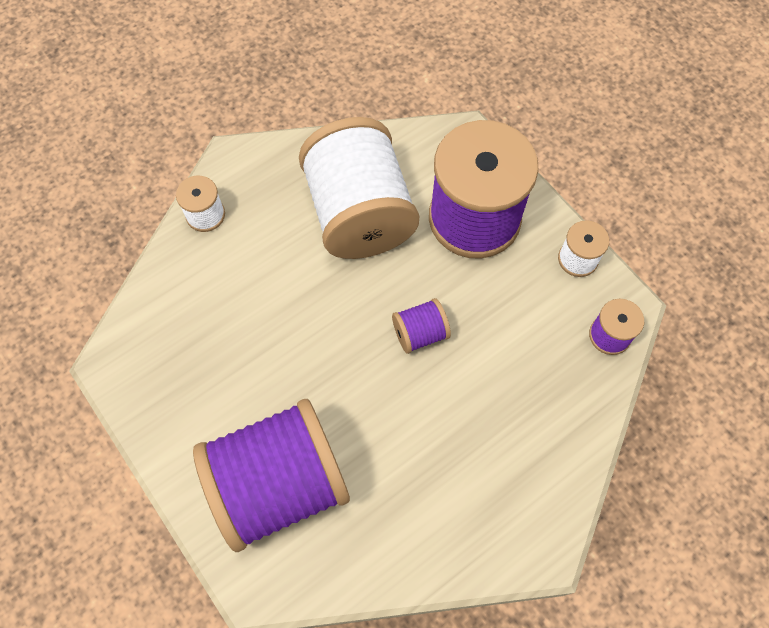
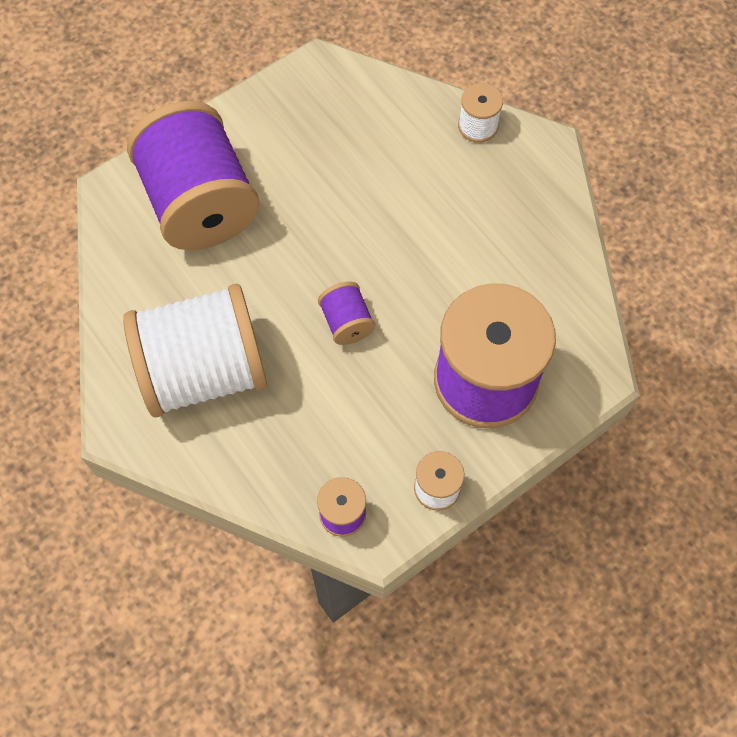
camera: 90 degrees right, 0 degrees up
(359, 214) = (486, 265): white spool -> white spool (203, 371)

